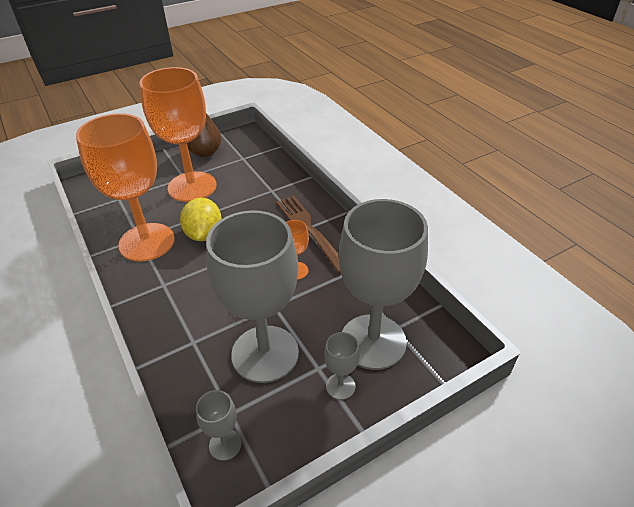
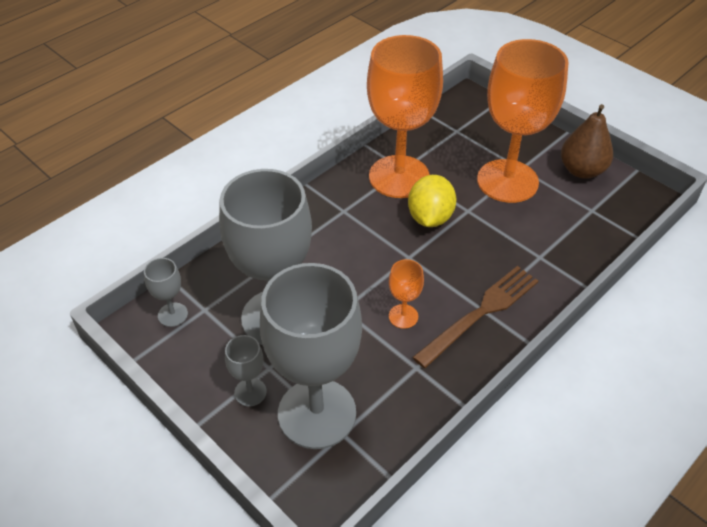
camera: 75 degrees right, 5 degrees up
(204, 234) = (430, 217): yellow lemon -> yellow lemon turned 60 degrees counterclockwise

